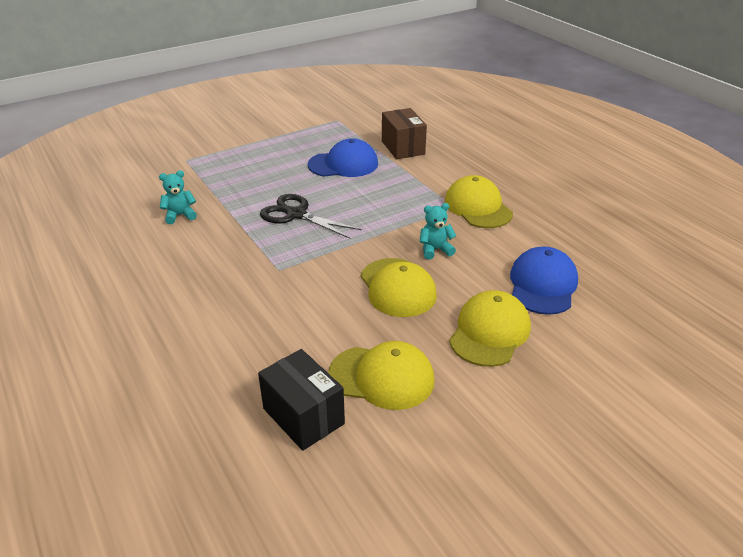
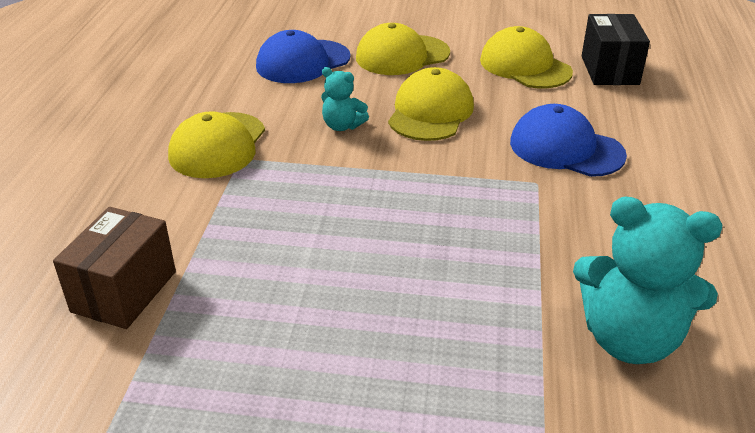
camera: 140 degrees left, 0 degrees up
(180, 215) = (629, 339): turquoise teddy bear -> turquoise teddy bear, size x1.97
(296, 215) = (445, 246): black scissors -> none
(343, 164) = (264, 308): blue cap -> blue cap (566, 148)

